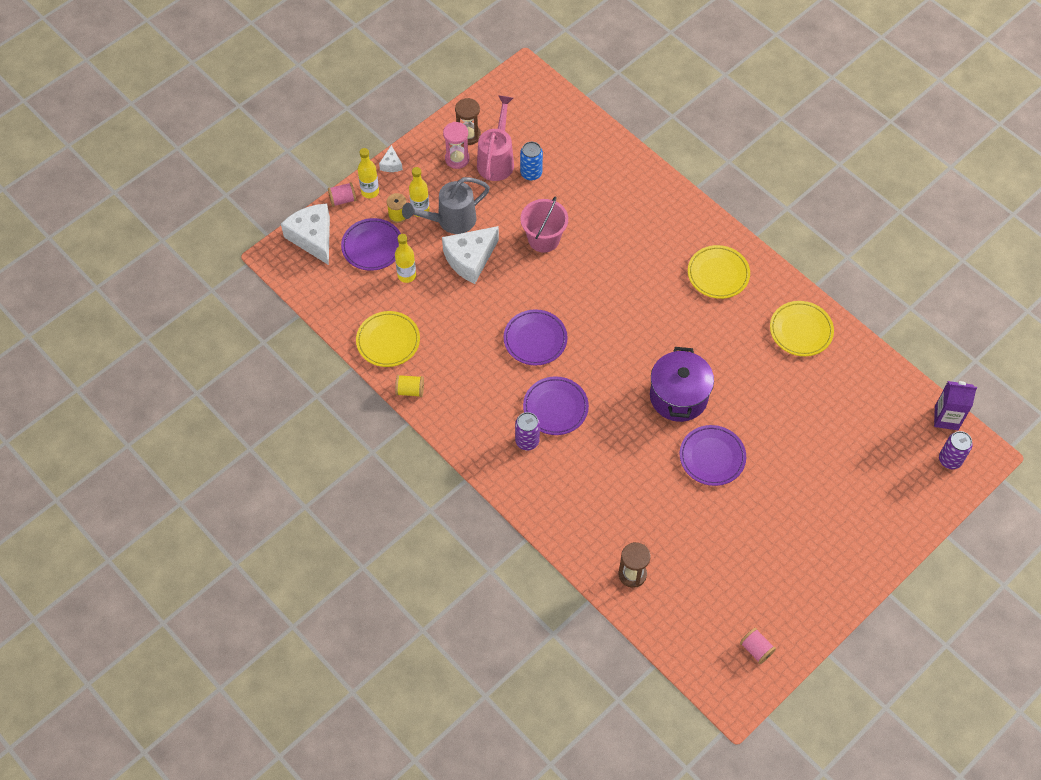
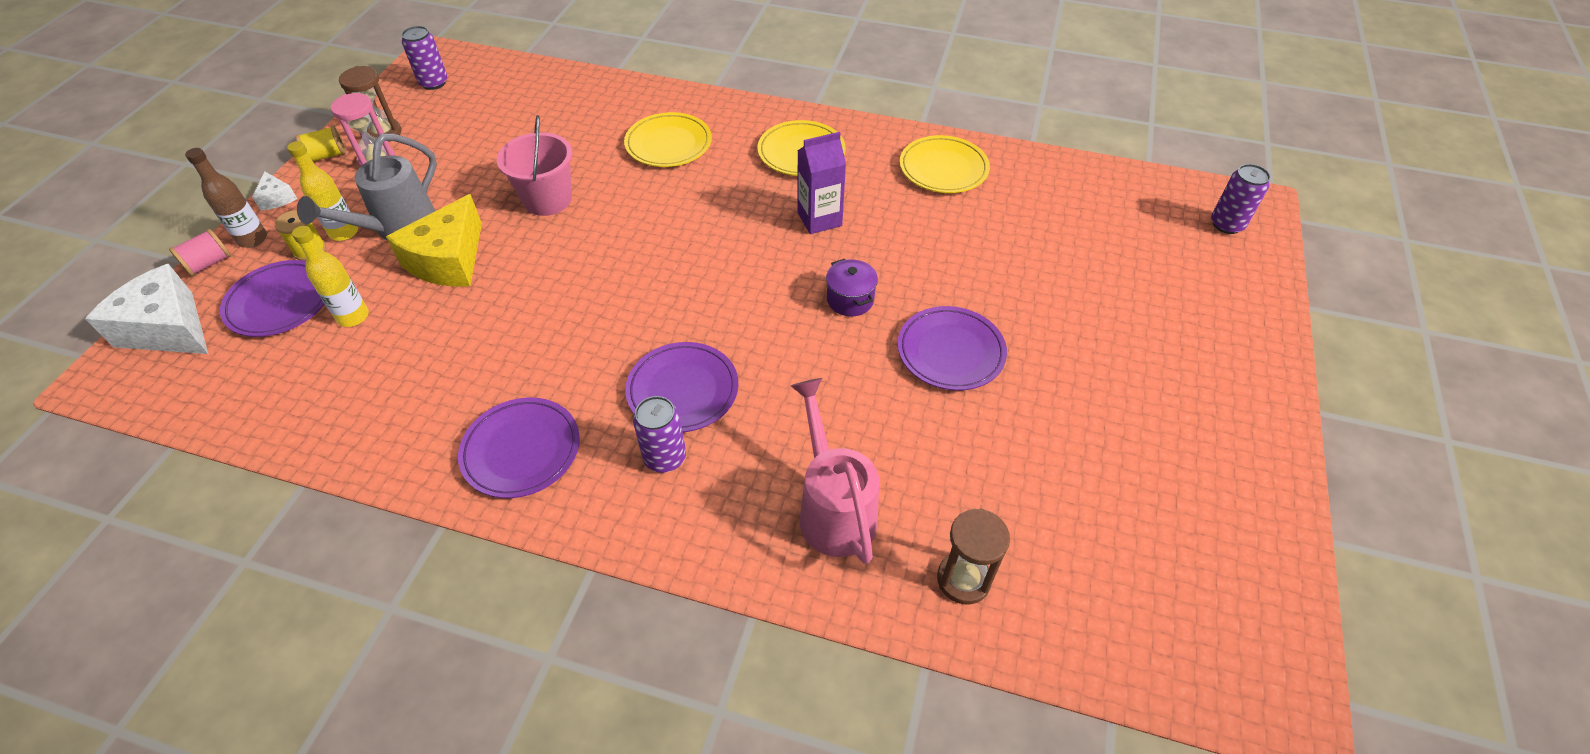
camera: 30 degrees left, 10 degrees down
(370, 192) = (253, 239): yellow bottle -> brown bottle
(388, 341) = (355, 417): yellow plate -> yellow plate (668, 144)
(410, 390) = (424, 473): yellow spool -> yellow spool (327, 156)
(470, 259) = (448, 260): white cheese -> yellow cheese
(497, 160) = (436, 143): pink watering can -> pink watering can (833, 508)
(515, 101) = (434, 83): none -> purple can
(531, 173) = (492, 141): blue can -> none
(535, 339) = (600, 316): purple plate -> purple plate (521, 450)
(678, 396) = (850, 299): purple pot -> purple pot, size x0.52
(756, 649) = (1235, 594): pink spool -> none
(946, 418) = (1180, 185): purple carton -> purple carton (819, 219)

